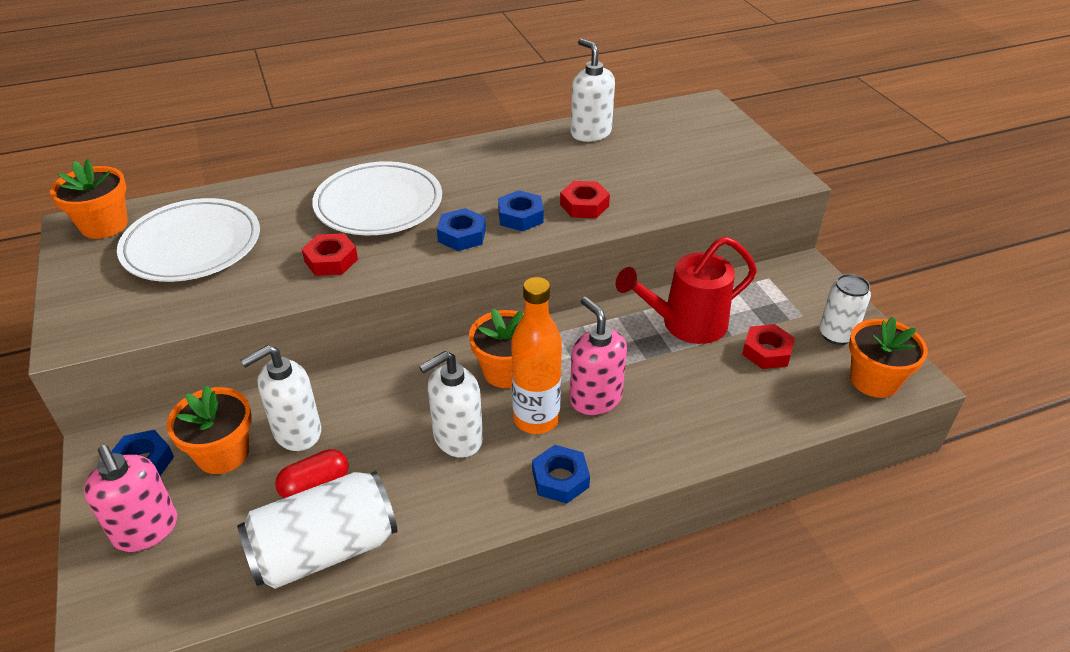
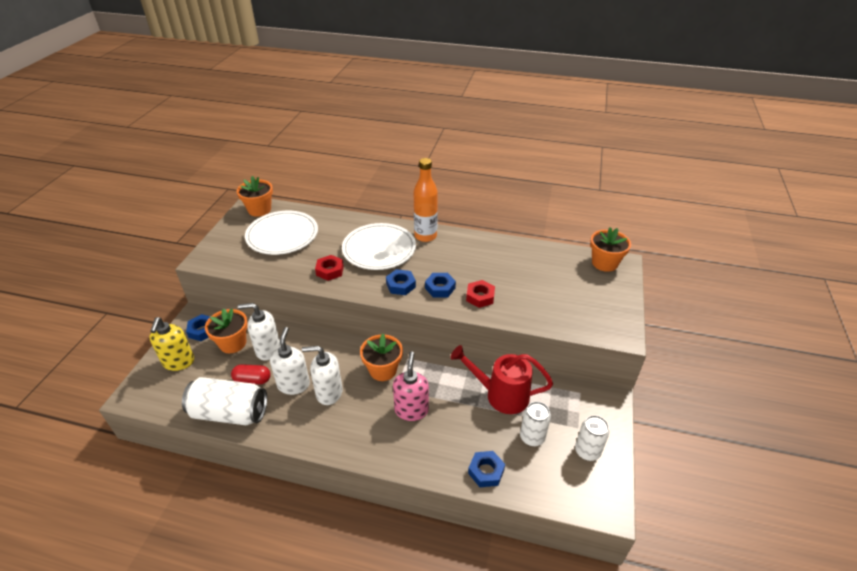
camera: 35 degrees right, 0 degrees up
(146, 530) = (178, 362): pink soap dispenser -> yellow soap dispenser
(536, 419) = (373, 404): orange bottle -> orange bottle (425, 236)
(560, 479) = (354, 442): blue nut -> blue nut (486, 471)
(590, 133) = (529, 253): white soap dispenser -> white soap dispenser (293, 384)
(767, 352) = (532, 437): red nut -> white can
(874, 380) = (581, 493): orange flower pot -> orange flower pot (604, 263)

